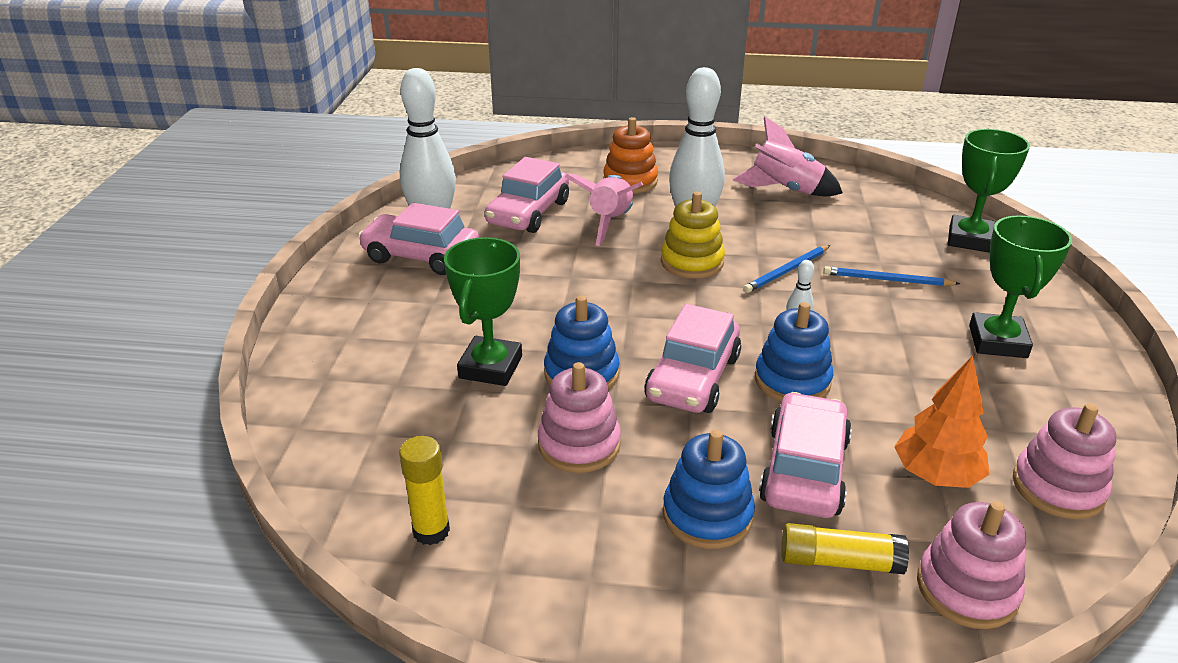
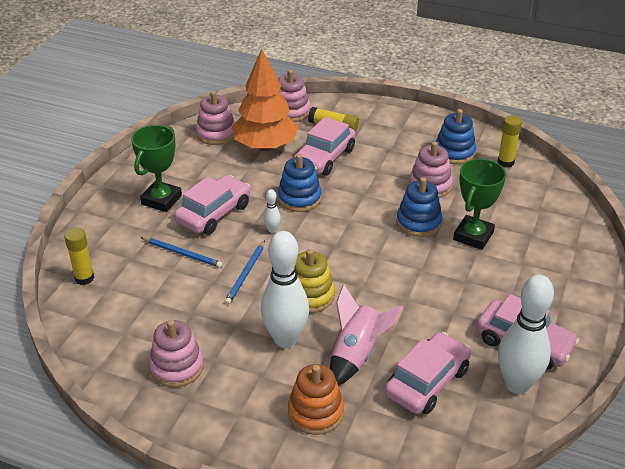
camera: 165 degrees left, 5 degrees up
(693, 378) = (354, 209): pink car -> pink car (213, 213)
(707, 515) = (379, 149): blue stacking toy -> blue stacking toy (454, 152)
(785, 190) = (177, 367): pink rocket -> pink stacking toy
(786, 271) = (245, 274): blue pencil -> blue pencil turned 135 degrees clockwise
(935, 475) = (265, 146): orange tree -> orange tree, size x1.54
(969, 239) = (84, 278): green trophy -> yellow glue stick

